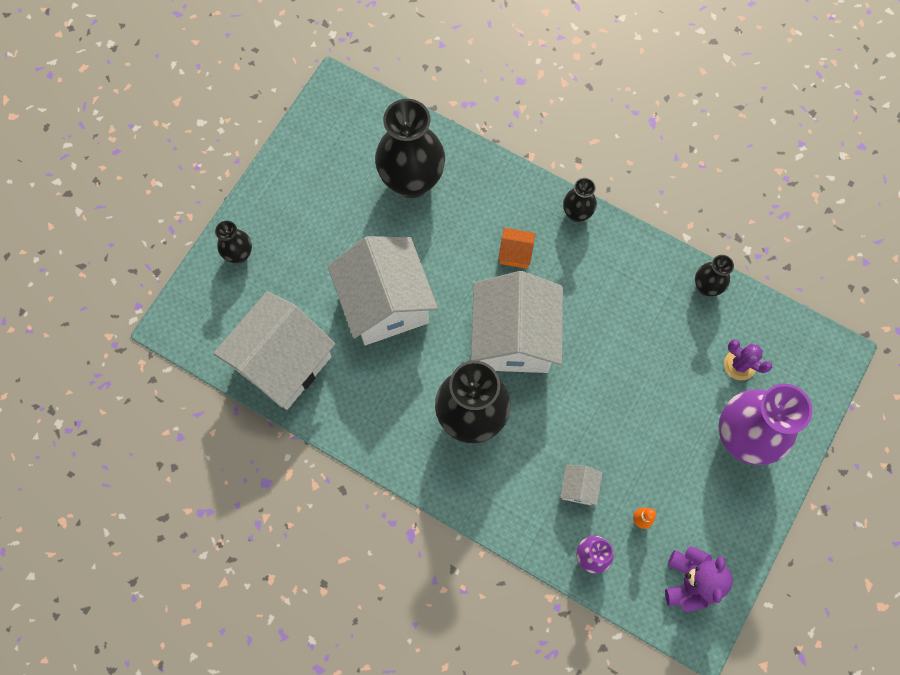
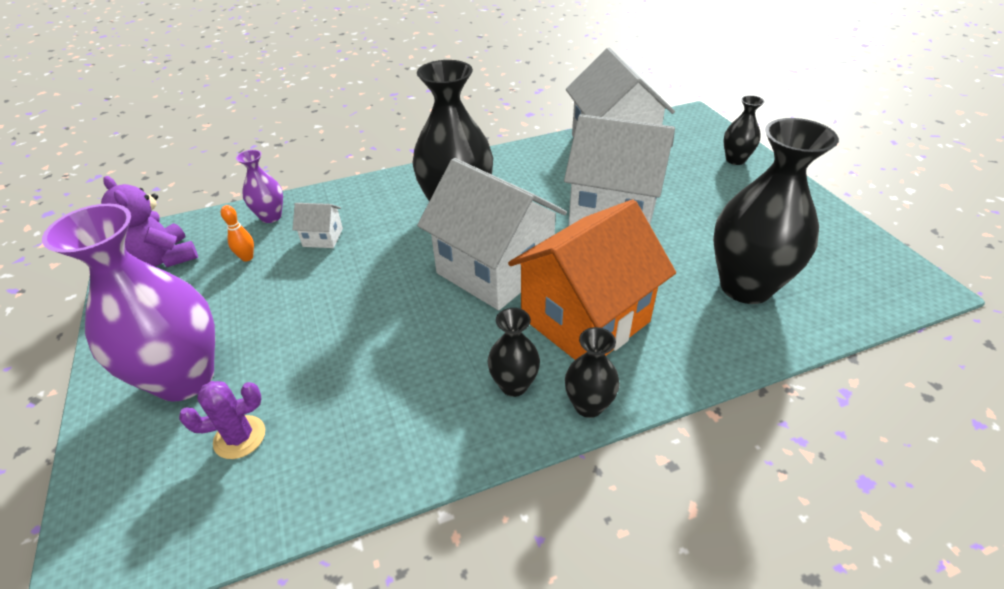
camera: 130 degrees right, 30 degrees down
(515, 253) = (585, 319): orange house -> orange house, size x2.45
(578, 487) = (323, 237): white house -> white house turned 45 degrees counterclockwise
(706, 287) = (358, 478): black vase -> black vase (514, 385)

